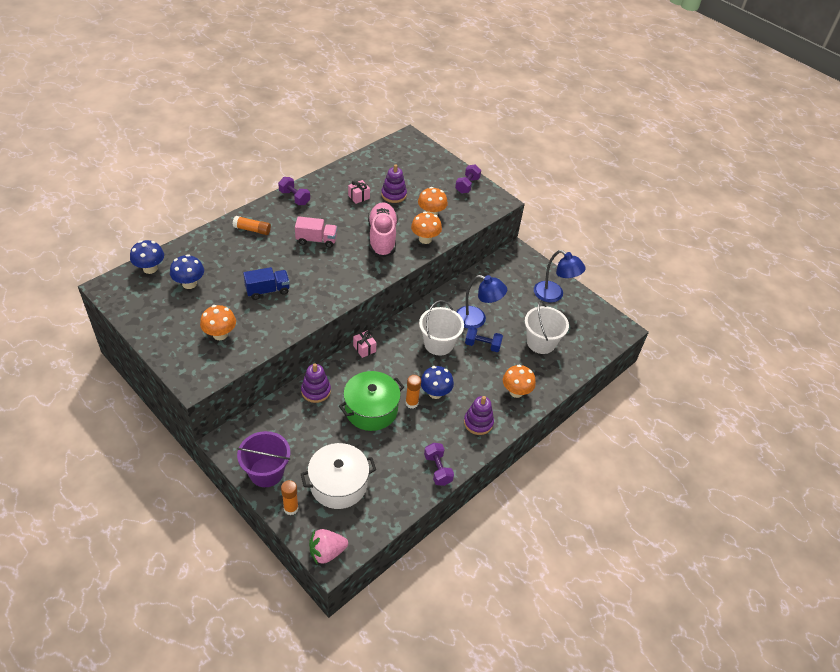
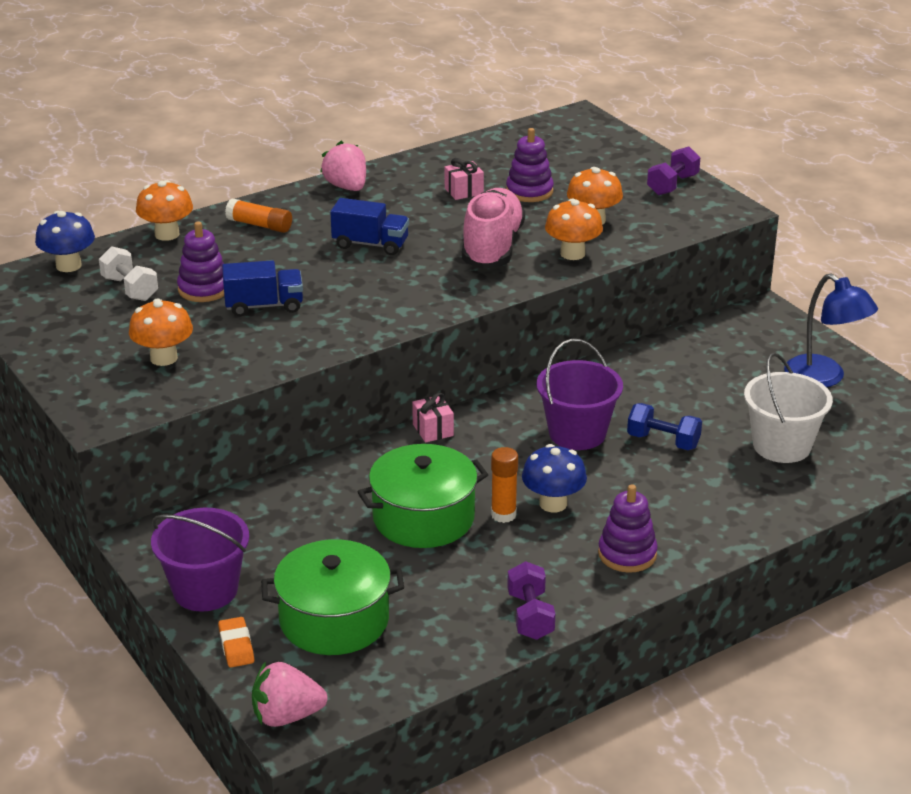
camera: 15 degrees right, 15 degrees down
(189, 283) = (130, 289): blue mushroom -> white dumbbell
(291, 508) = (236, 646): orange glue stick -> orange eraser
(294, 198) = (346, 187): purple dumbbell -> pink strawberry
(316, 240) = (370, 244): pink truck -> blue truck
(316, 391) = (326, 483): purple stacking toy -> purple stacking toy (204, 289)
(338, 484) = (334, 620): white pot -> green pot
(438, 344) = (577, 433): white bucket -> purple bucket
(477, 319) = (661, 403): blue lamp -> none
(516, 392) = (714, 514): orange mushroom -> orange mushroom (167, 234)

